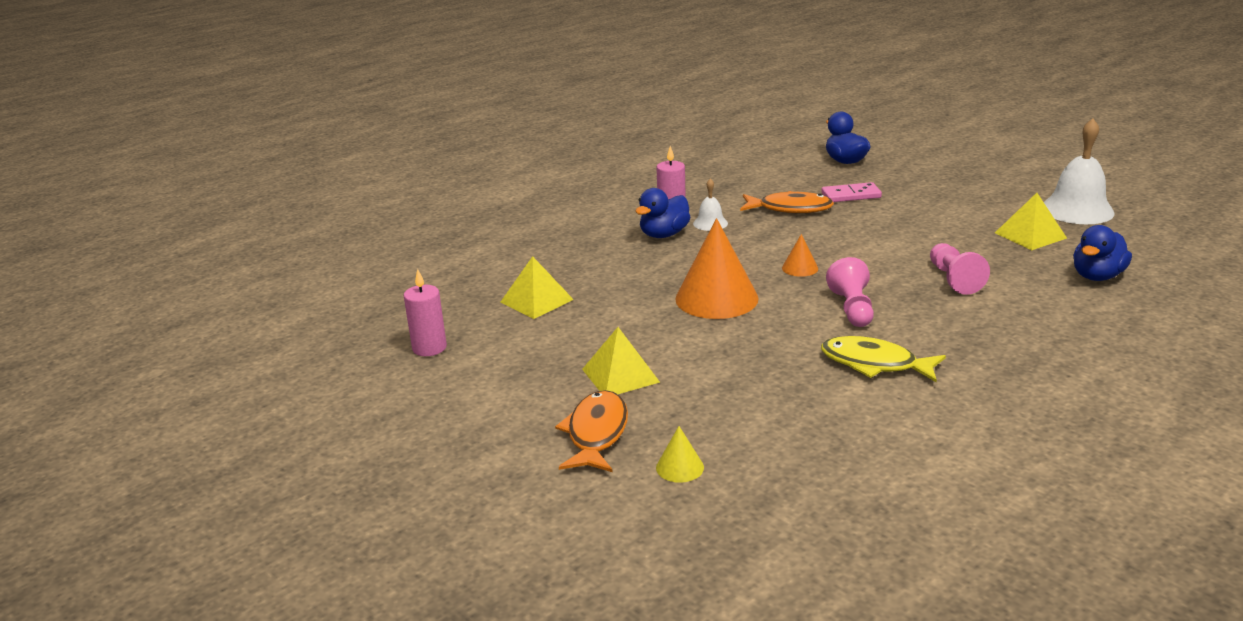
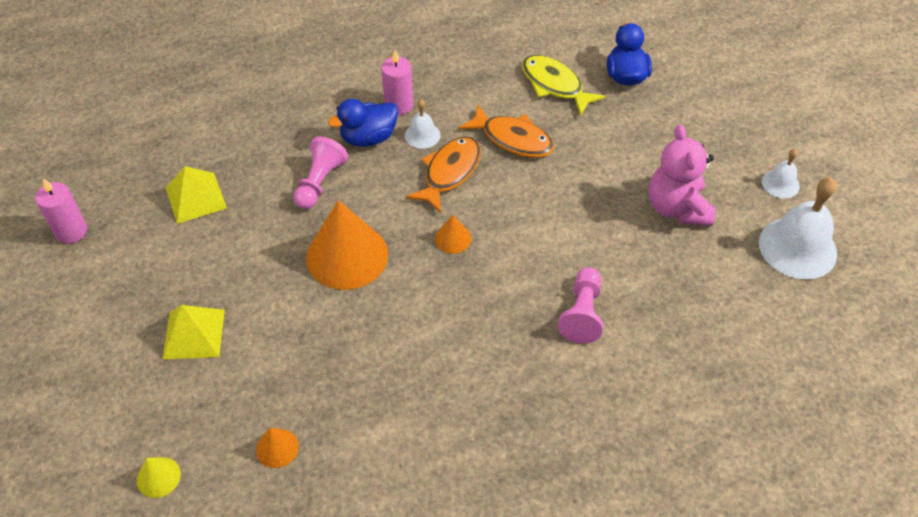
camera: 20 degrees right, 25 degrees up
(596, 433) = (124, 404): orange fish -> orange fish (449, 172)
(776, 418) = (277, 448): none -> orange cone
(851, 195) = (587, 138): pink domino -> none
(852, 309) = (454, 320): pink pawn -> pink pawn (319, 182)
(874, 364) = (413, 409): yellow fish -> yellow fish (554, 85)
(963, 212) = (677, 208): none -> pink teddy bear
(1026, 184) = (780, 184): none -> white bell
(1030, 235) = (714, 272): yellow pyramid -> none
(1097, 276) = (726, 365): blue duck -> none

